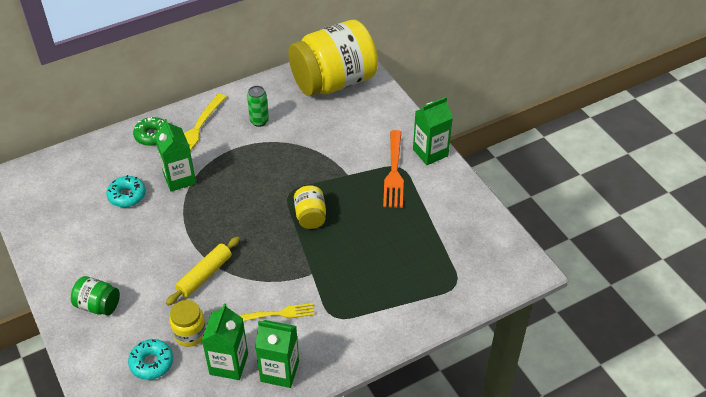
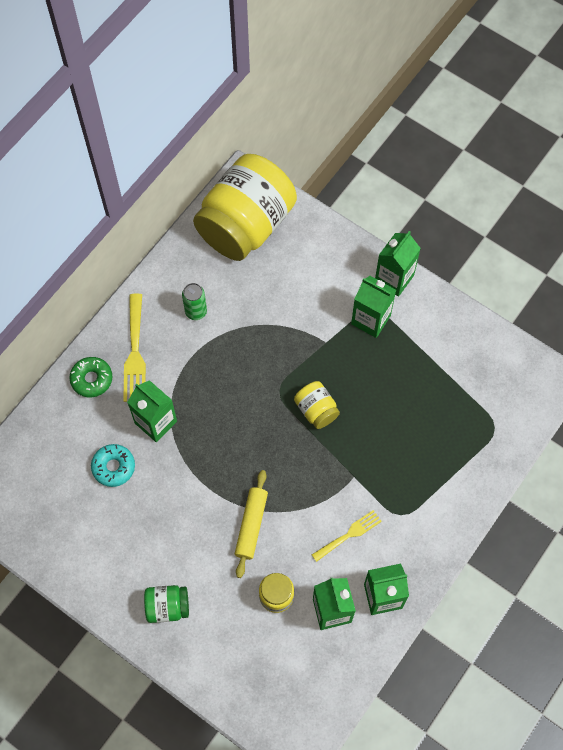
camera: 25 degrees left, 20 degrees up
(151, 363) = (259, 643): turquoise donut -> none
(394, 172) = (371, 319): orange fork -> green carton

